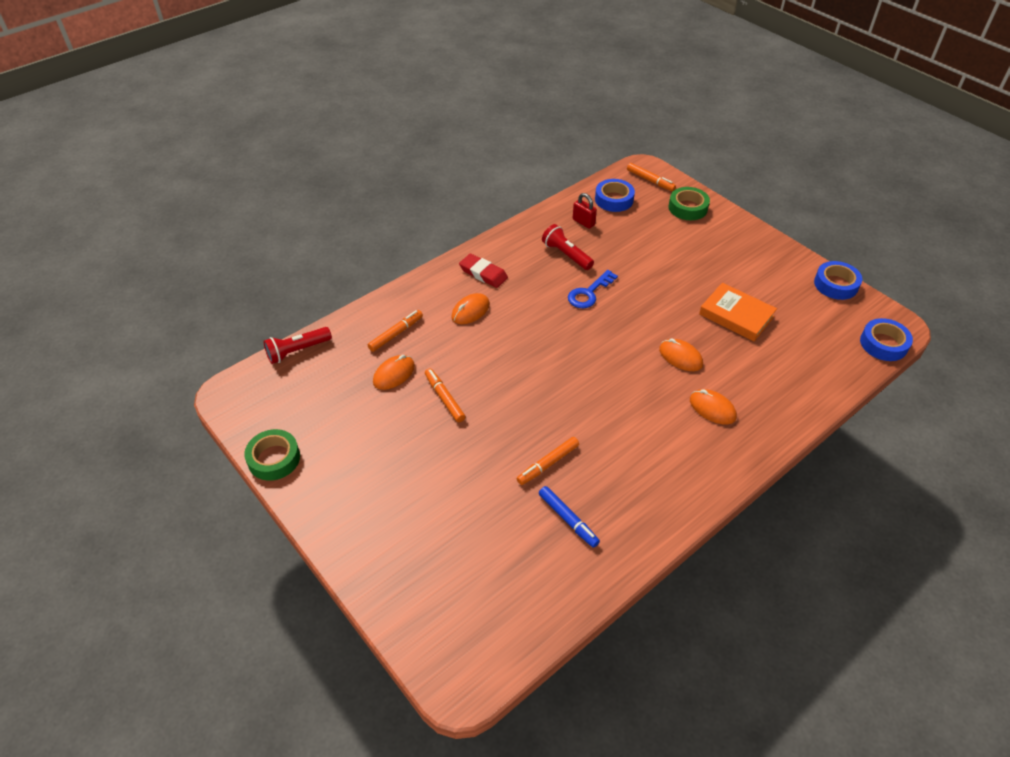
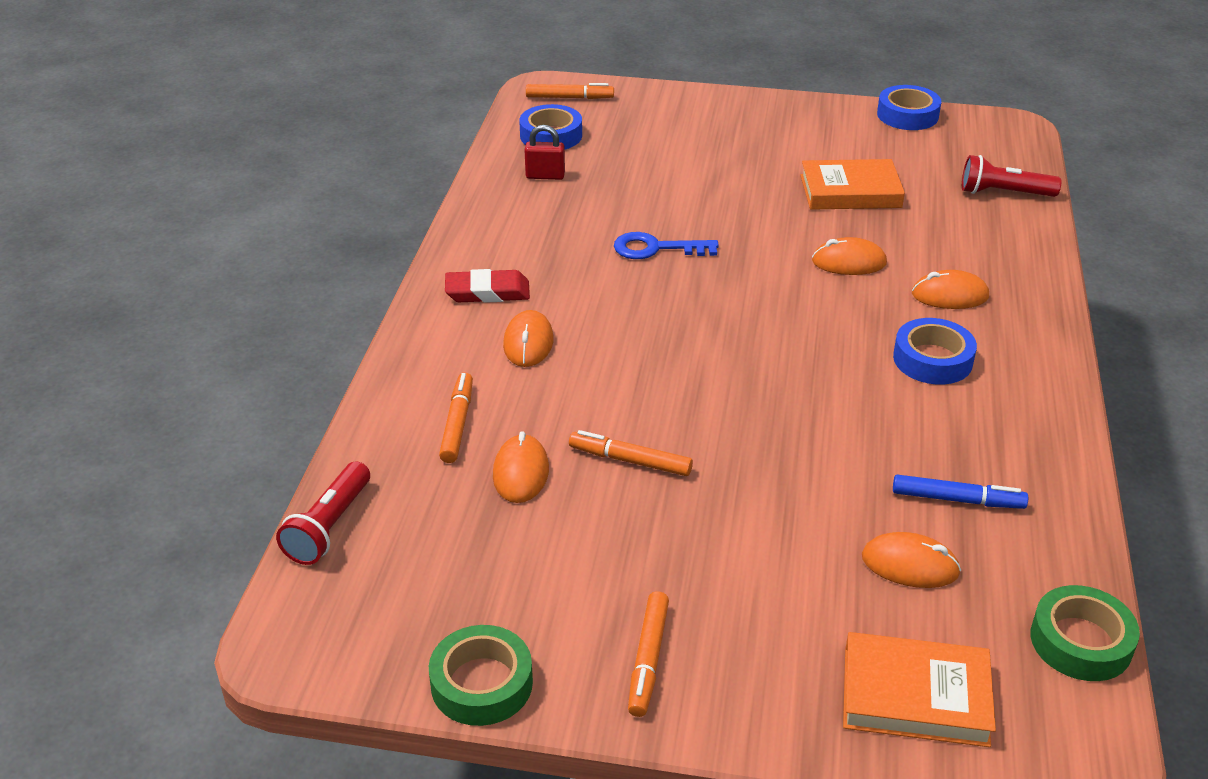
camera: 40 degrees left, 10 degrees down
(426, 595) = (915, 696): none -> orange book
(503, 534) = (910, 565): none -> orange mouse
(548, 464) = (856, 456): orange marker -> orange marker (648, 659)
(566, 255) = (571, 220): red flashlight -> red flashlight (1003, 193)
(589, 293) = (656, 248): blue key -> blue key turned 90 degrees clockwise
(688, 208) = (652, 108): green tape -> green tape (1080, 641)
(883, 344) = (1023, 149): blue tape -> blue tape (932, 359)

